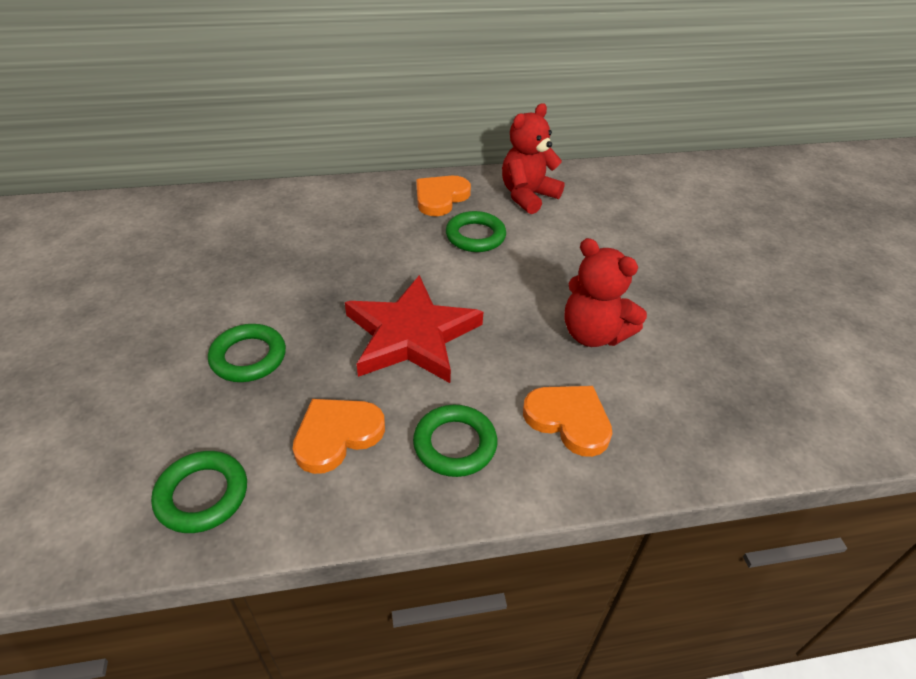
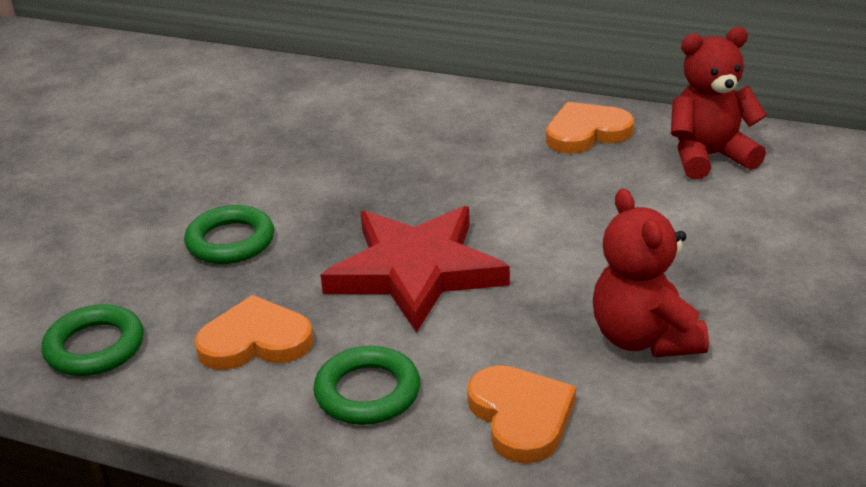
camera: 35 degrees right, 10 degrees down
(475, 236) = (591, 187): green ring -> none

